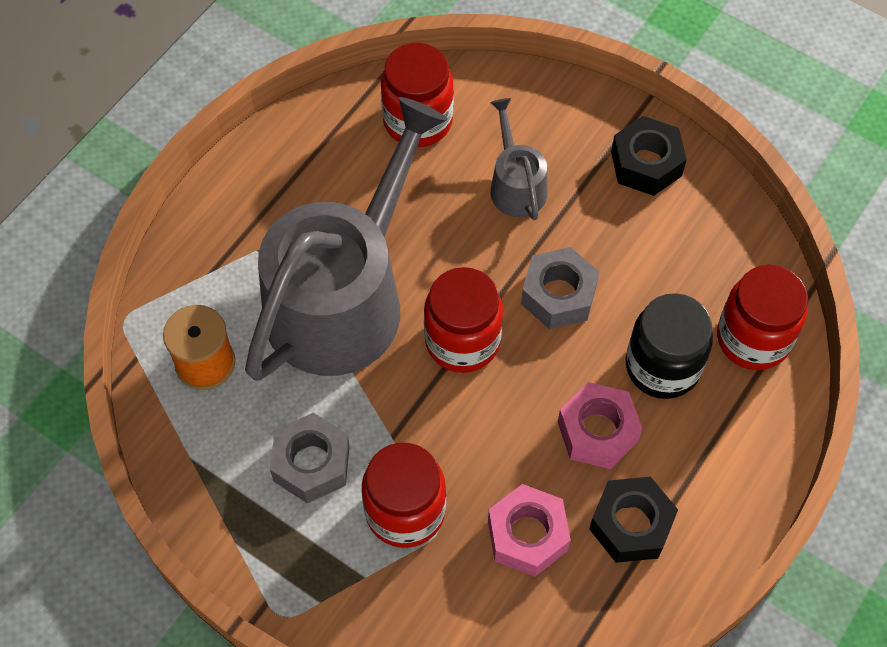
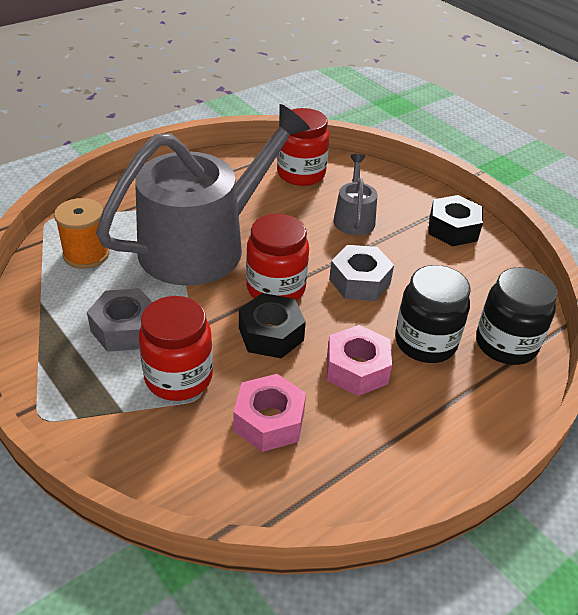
camera: 15 degrees right, 20 degrees down
(631, 525) = (360, 439): black nut -> black nut (271, 334)
(753, 338) = (506, 344): red jar -> black jar

